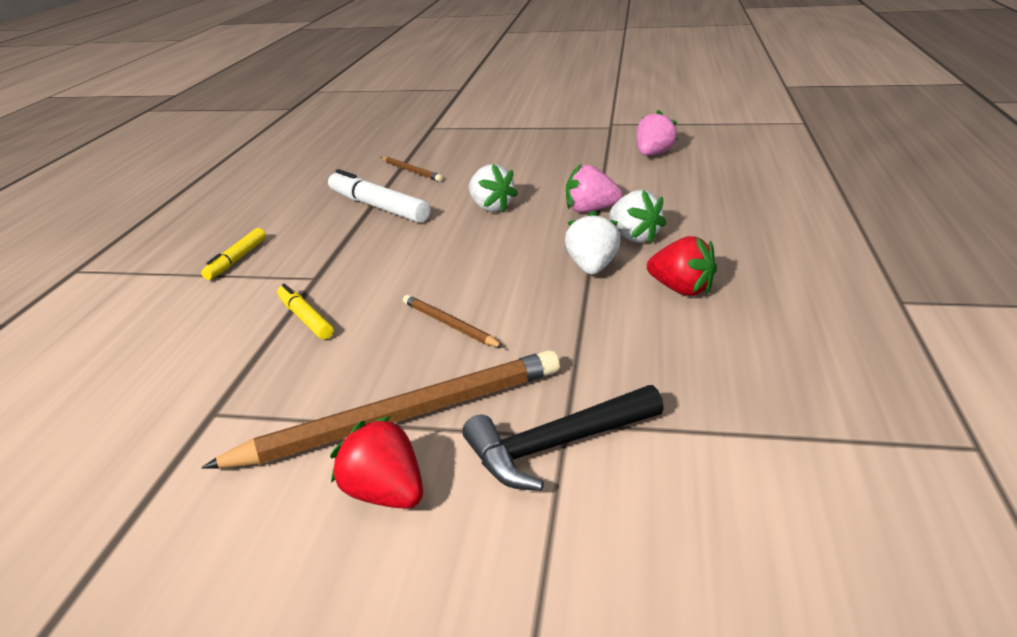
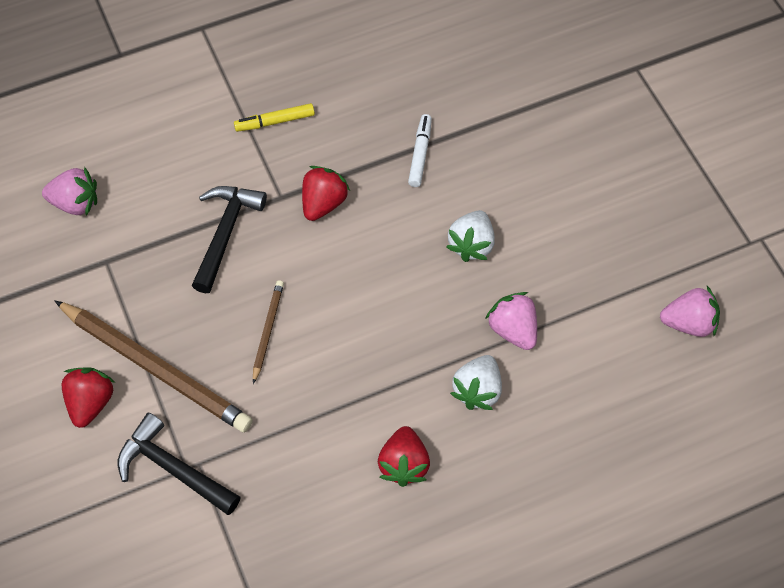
camera: 55 degrees right, 30 degrees up
(103, 413) = (75, 203): none -> pink strawberry
(305, 318) = (225, 233): yellow marker -> black hammer
(356, 258) = (323, 203): none -> red strawberry
(378, 207) = (420, 154): white marker -> white marker, size x0.59
(411, 171) = (511, 127): brown pencil -> none
(592, 267) = (404, 383): white strawberry -> none

